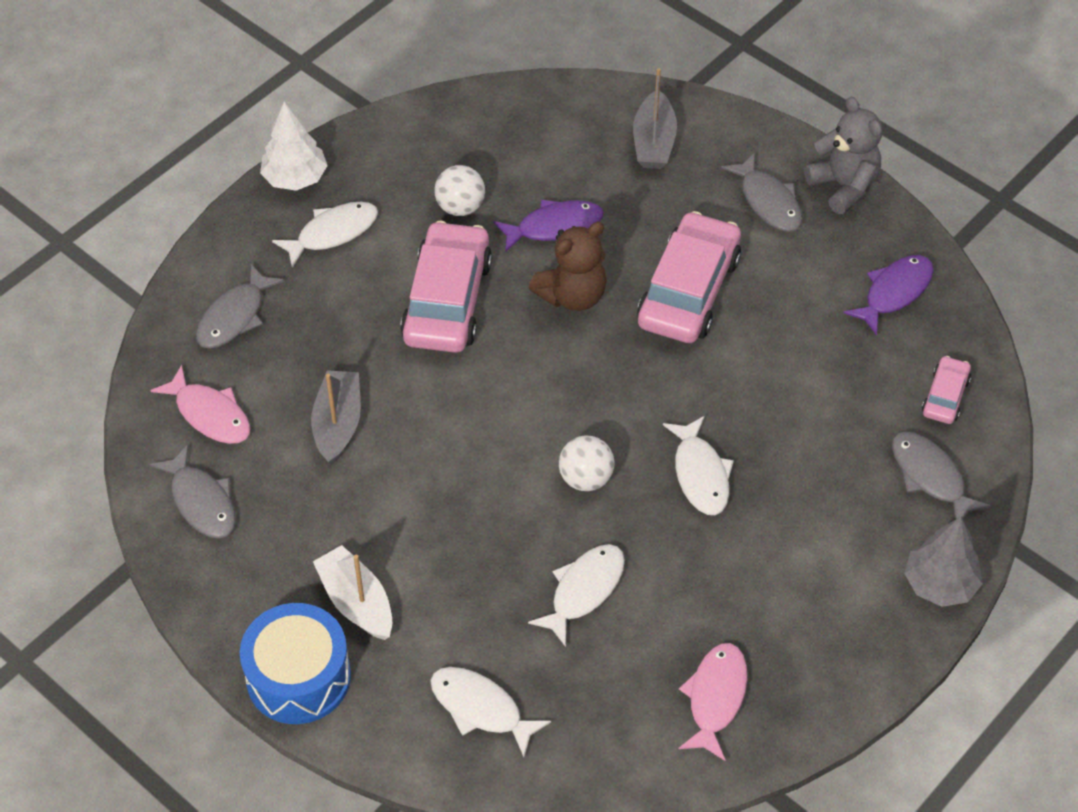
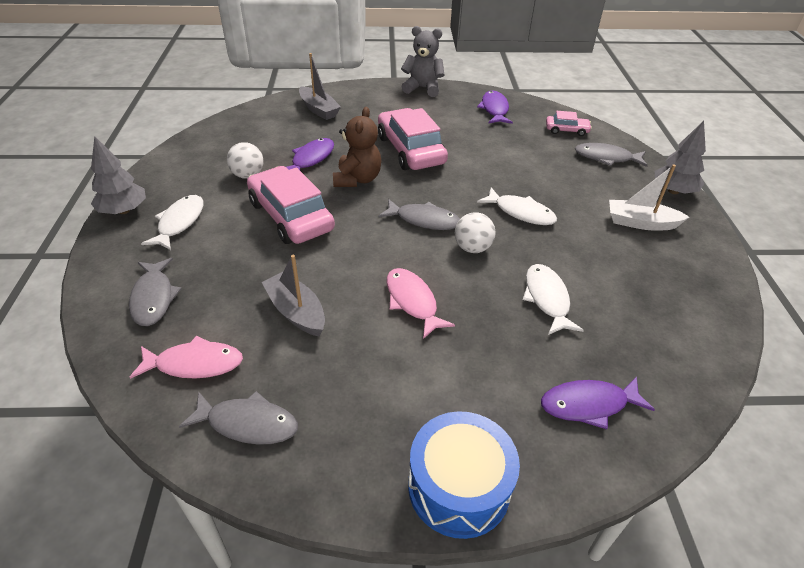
camera: 45 degrees left, 10 degrees down
(295, 178) = (124, 210): white tree -> grey tree
(356, 602) = (435, 404): white boat -> white boat (640, 223)
(481, 708) = (588, 405): white fish -> purple fish
(715, 698) = (677, 301): pink fish -> pink fish (412, 301)
(768, 201) = (399, 106): grey fish -> grey fish (424, 220)
(945, 396) = (566, 130): pink car -> pink car turned 120 degrees clockwise

